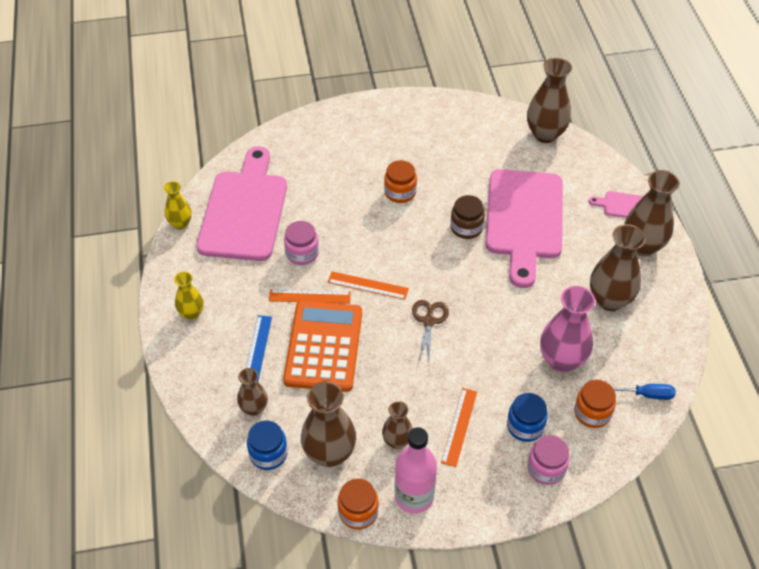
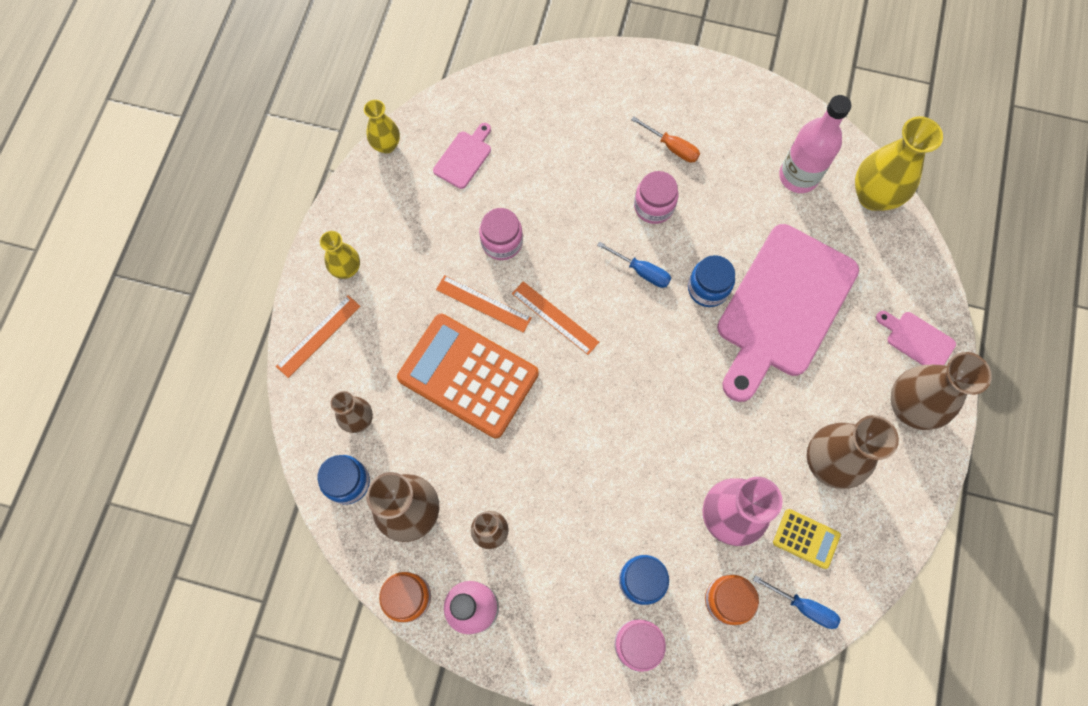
camera: 25 degrees right, 20 degrees up
(244, 210) = (464, 157): pink cutting board -> pink cutting board, size x0.42
(257, 350) = (394, 348): blue ruler -> none
(323, 346) = (468, 375): orange calculator -> orange calculator turned 90 degrees counterclockwise
(392, 153) = (672, 147): none -> orange screwdriver
(400, 192) = (653, 206): orange jar -> pink jar
(414, 234) = (641, 271): none -> blue screwdriver
(429, 321) = (601, 395): brown scissors -> none
(459, 426) = (567, 546): orange ruler -> orange ruler (318, 336)
(466, 227) = (708, 288): brown jar -> blue jar
(489, 140) = (798, 176): none -> pink bottle
(545, 134) = (873, 196): brown vase -> yellow vase
(622, 352) = (806, 538): none -> yellow calculator

